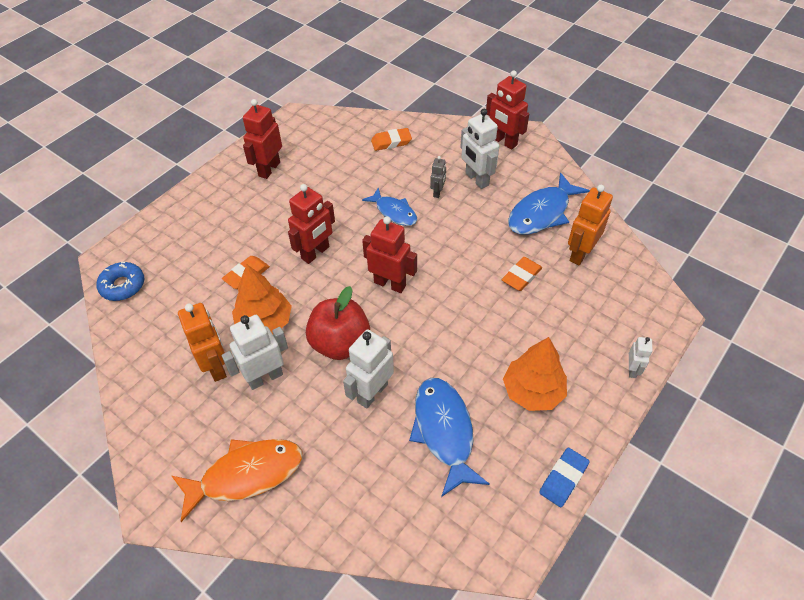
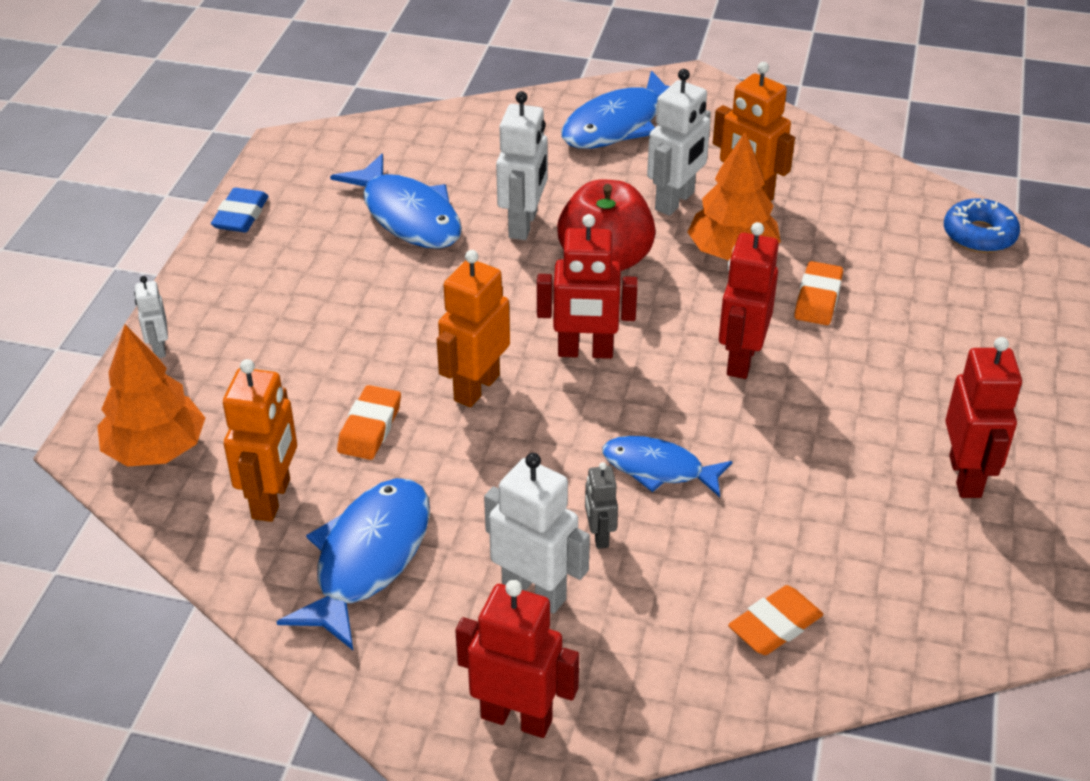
camera: 155 degrees right, 10 degrees down
(246, 475) = (618, 125): orange fish -> blue fish
(458, 281) = (476, 388): none -> orange robot
(532, 391) = (304, 284): orange tree -> orange tree (156, 449)

